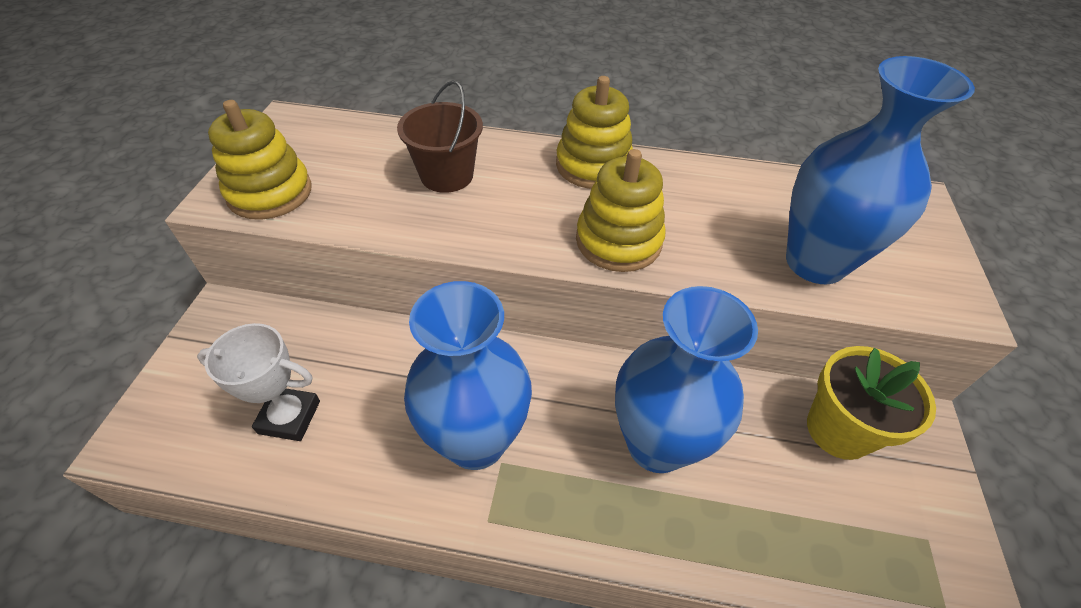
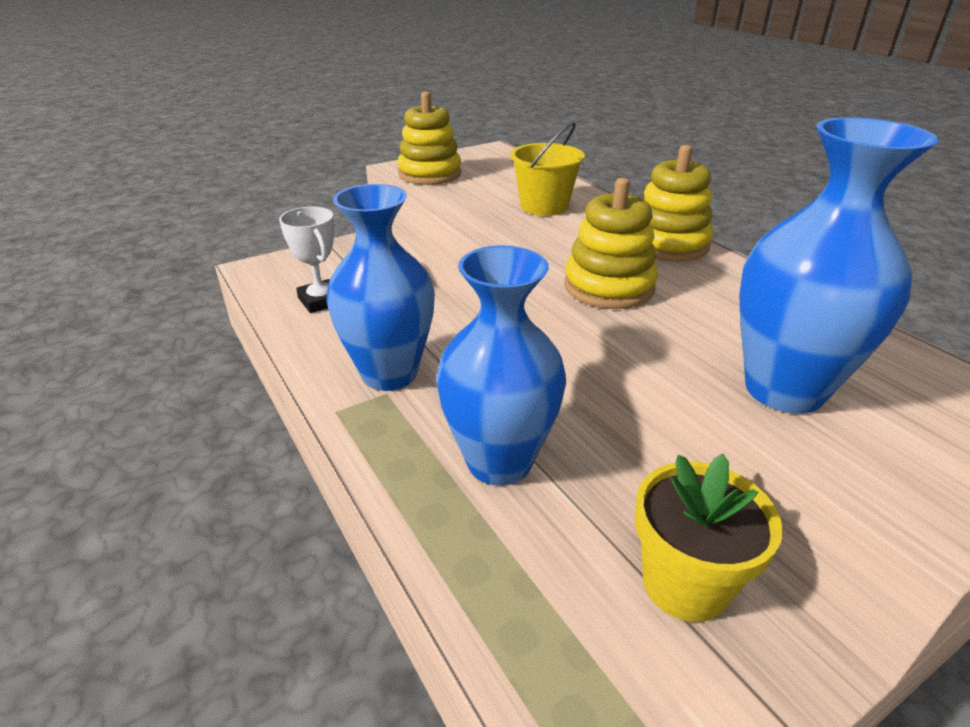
camera: 50 degrees right, 15 degrees down
(446, 175) = (544, 206): brown bucket -> yellow bucket

